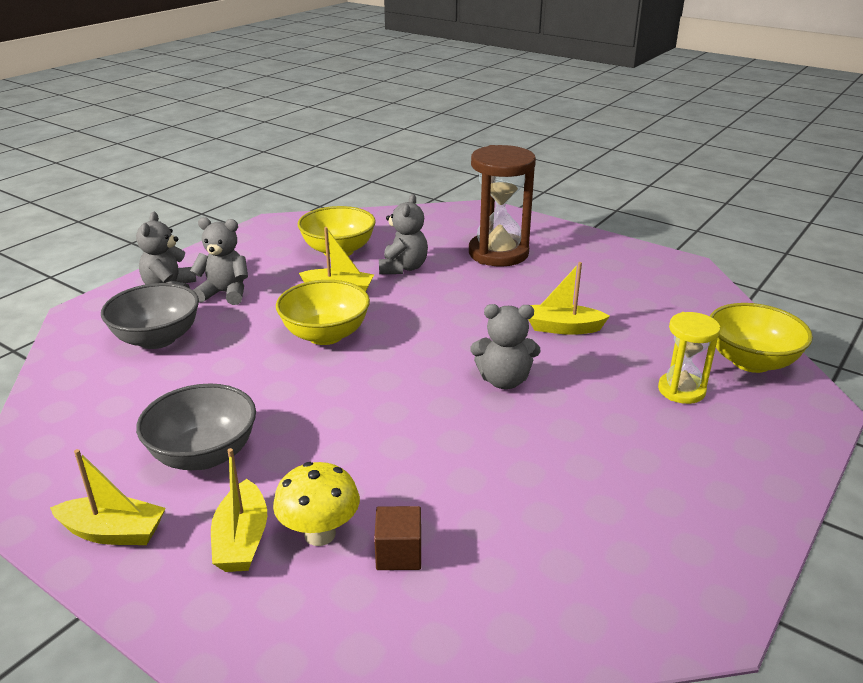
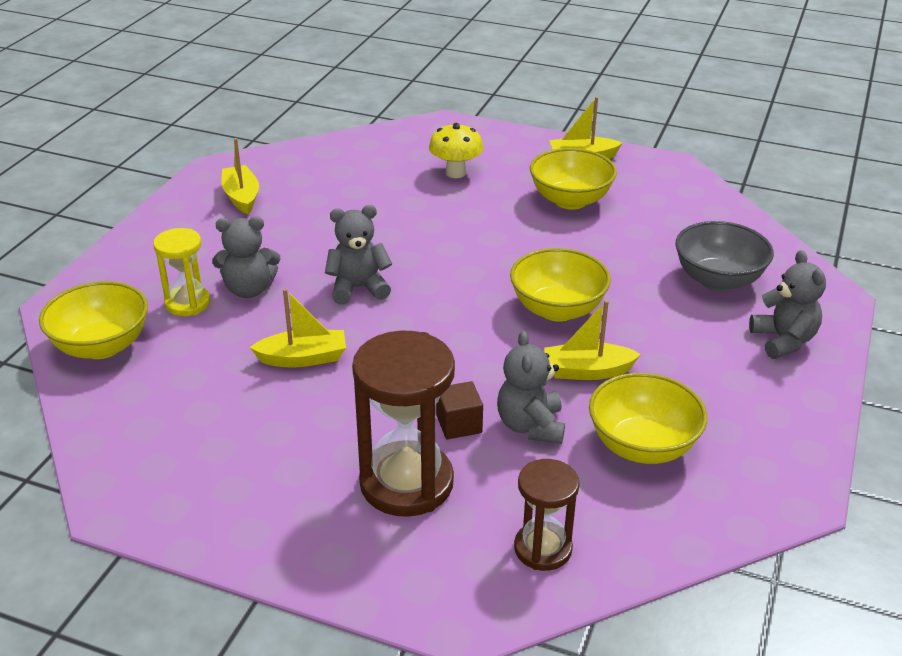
camera: 165 degrees right, 5 degrees up
(204, 455) = (570, 200): grey bowl -> yellow bowl
(225, 293) = (715, 345): grey teddy bear -> grey teddy bear (249, 289)
(242, 539) = (501, 165): yellow boat -> yellow boat (241, 197)
(399, 553) = (401, 171): brown cube -> brown cube (459, 424)
(431, 223) = (543, 549): none -> brown hourglass

